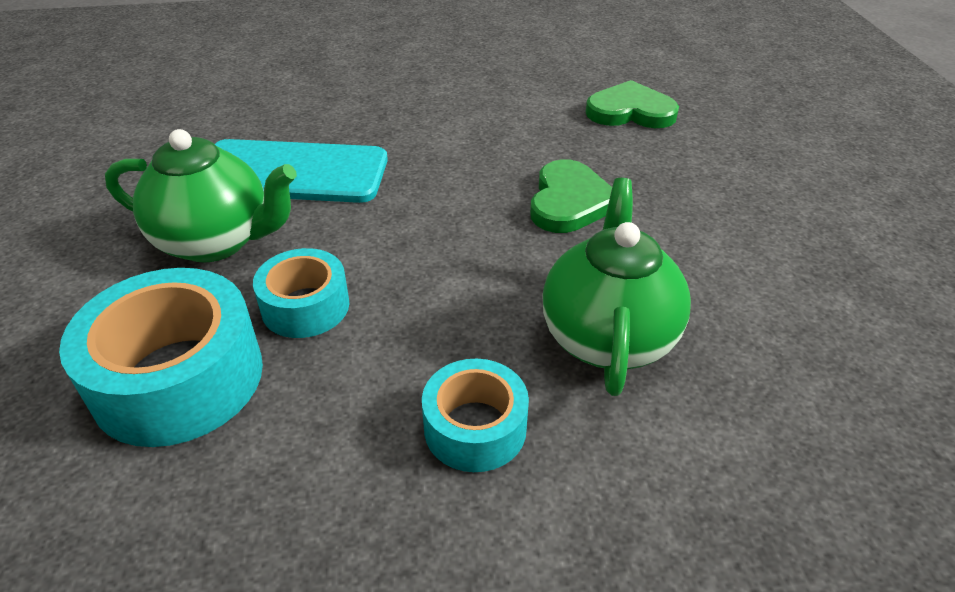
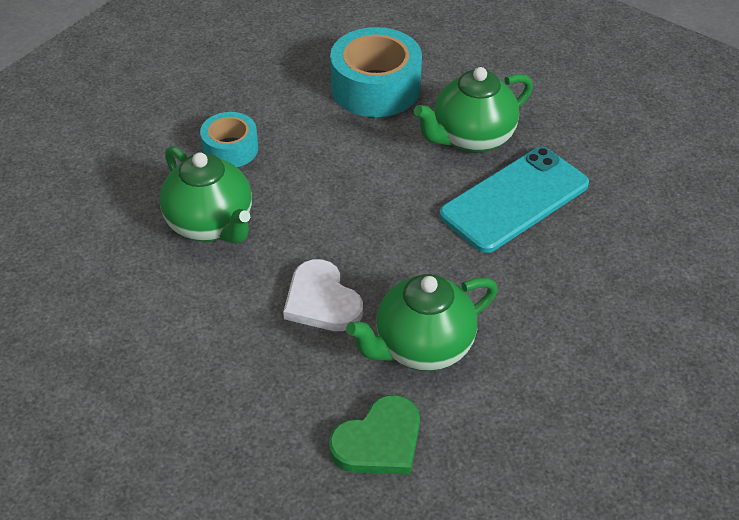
camera: 135 degrees right, 5 degrees up
(305, 306) = (374, 142): turquoise tape -> none
(529, 134) = (422, 347): none -> green teapot
(570, 201) = (322, 301): green heart -> white heart

